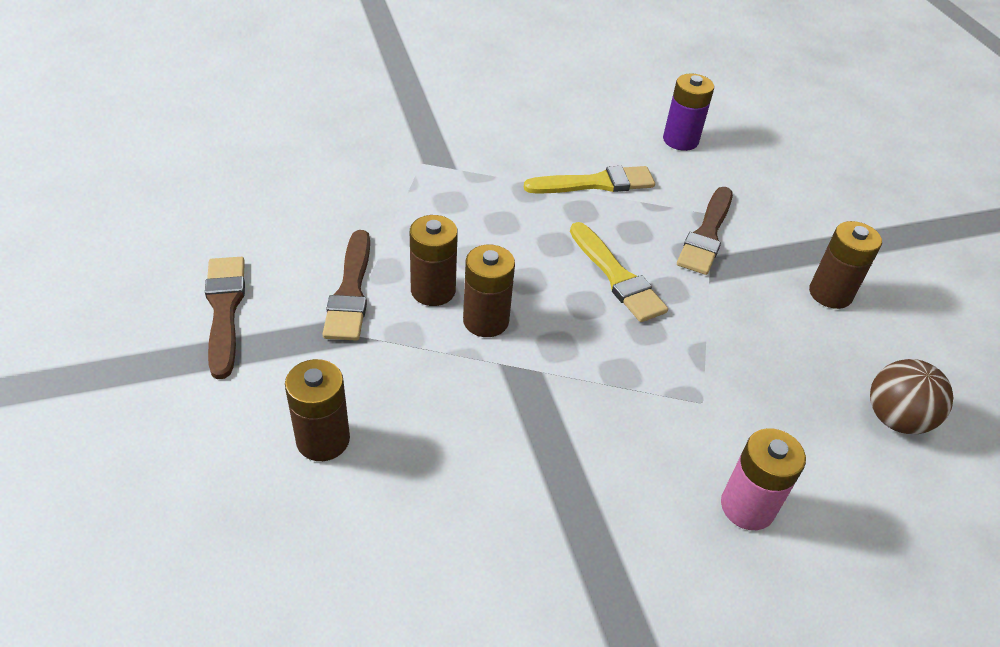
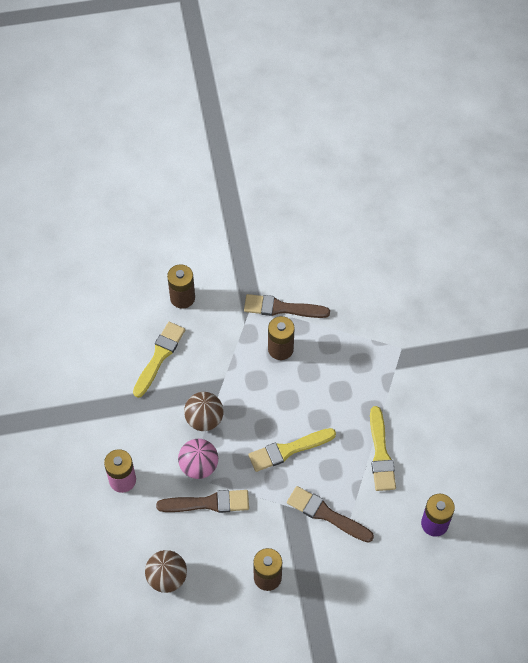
camera: 100 degrees right, 15 degrees up
(224, 310) = (270, 251): brown brush -> brown brush (208, 503)
(465, 469) = (159, 356): none -> yellow brush
(486, 321) = (255, 374): brown battery -> none
(587, 386) = (204, 419): none -> brown ball
(680, 388) = (199, 466): none -> pink ball

